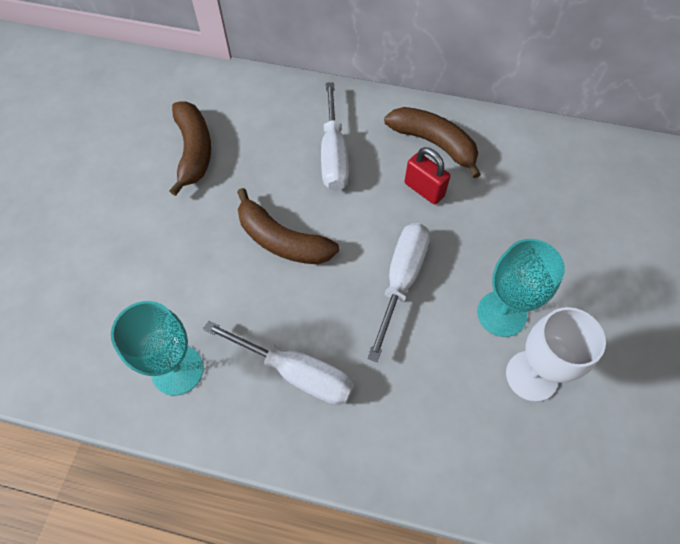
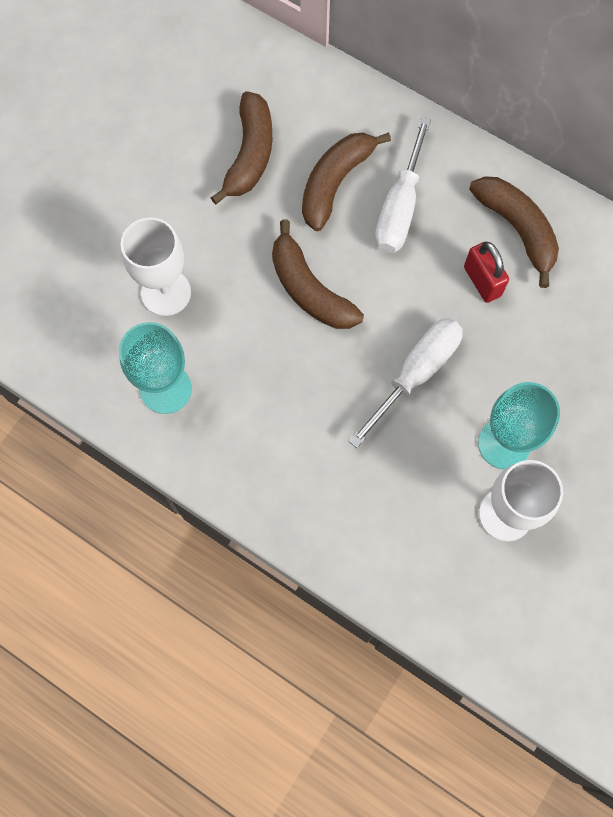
camera: 20 degrees right, 10 degrees up
(152, 283) = (166, 293): none -> white goblet
(273, 152) = (335, 183): none -> brown banana
(296, 372) = (276, 430): white screwdriver -> none

